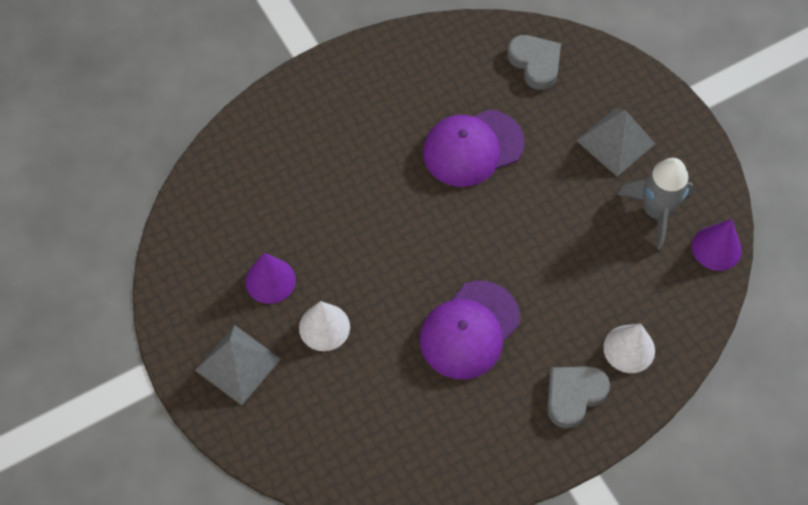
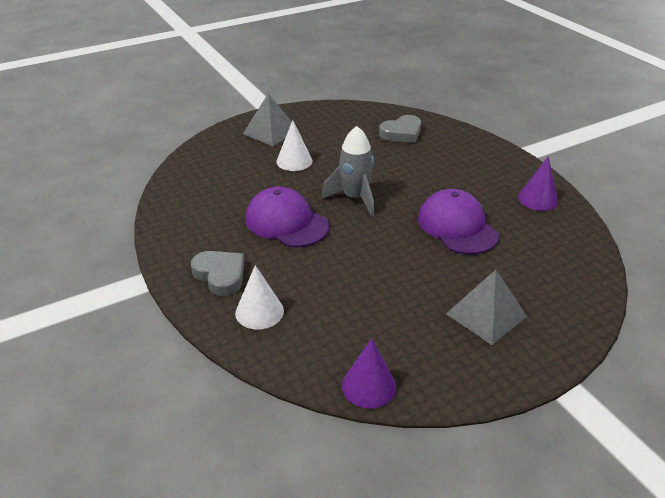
camera: 90 degrees right, 25 degrees down
(270, 280) = (330, 141): purple cone -> purple cone (538, 199)
(535, 63) = (562, 264): grey heart -> grey heart (401, 133)
(655, 211) = (408, 340): grey rocket -> grey rocket (355, 198)

